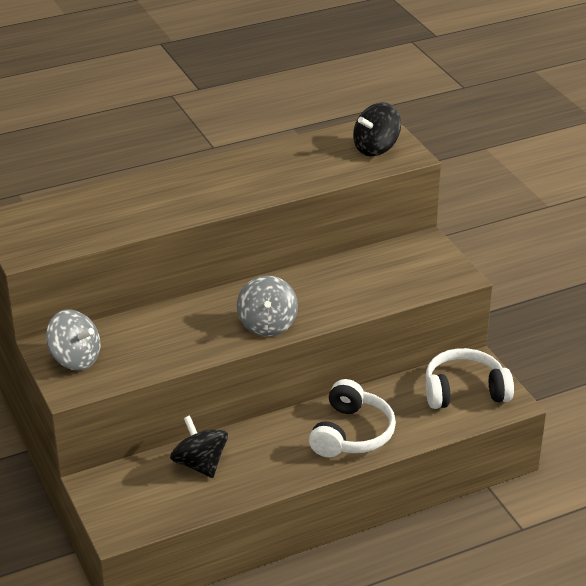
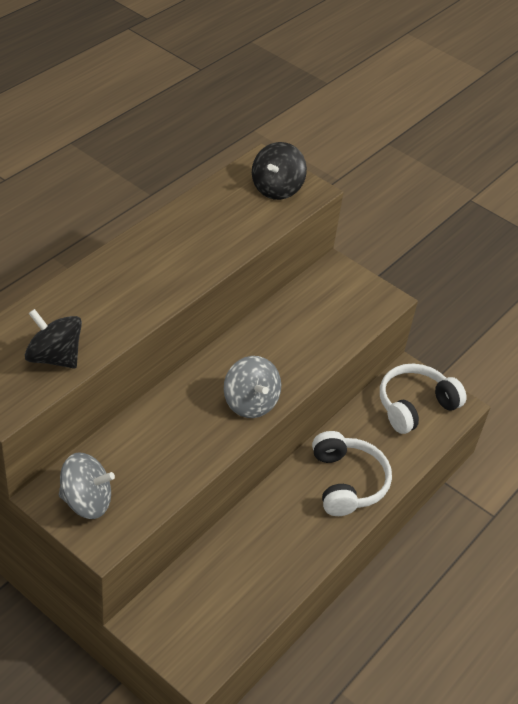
camera: 30 degrees left, 10 degrees up
(200, 464) = (231, 563): black spinning top -> black spinning top (54, 357)

